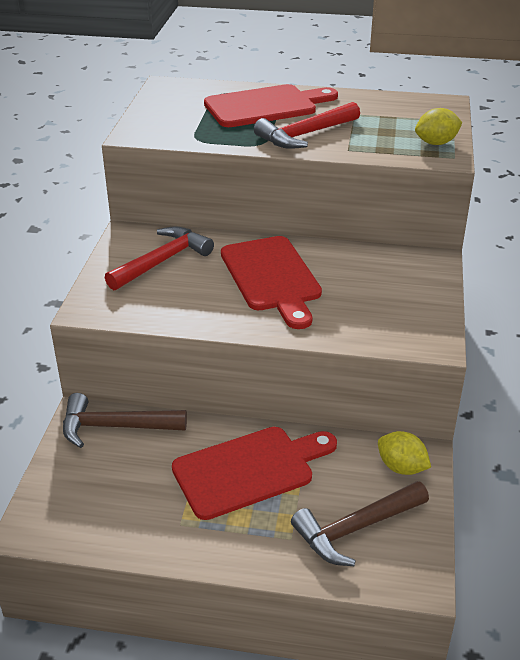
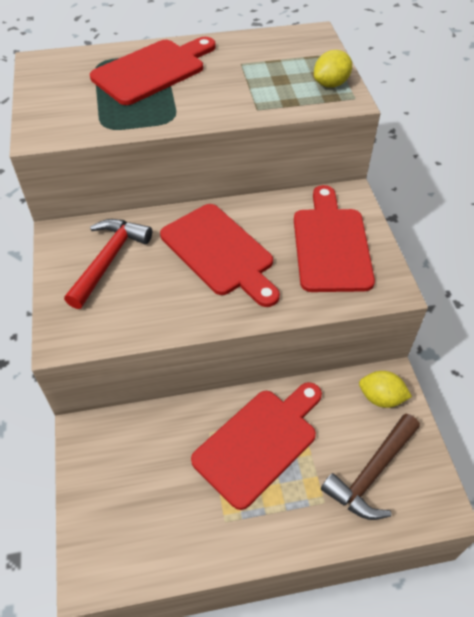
camera: 20 degrees left, 15 degrees up
(115, 427) = (120, 435): brown hammer -> none
(305, 135) = (208, 99): red hammer -> none
(389, 294) = (330, 245): none -> red cutting board

